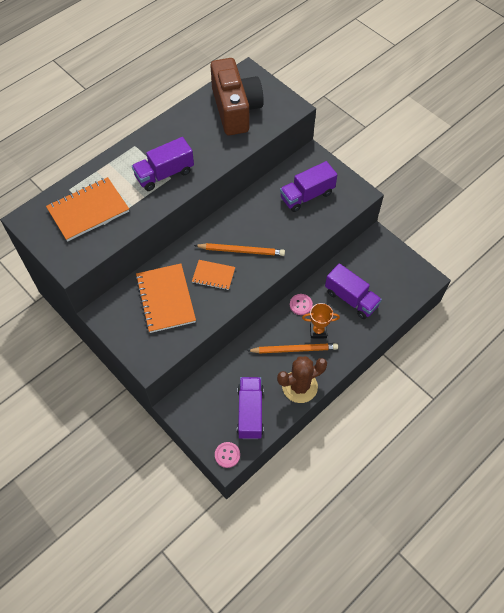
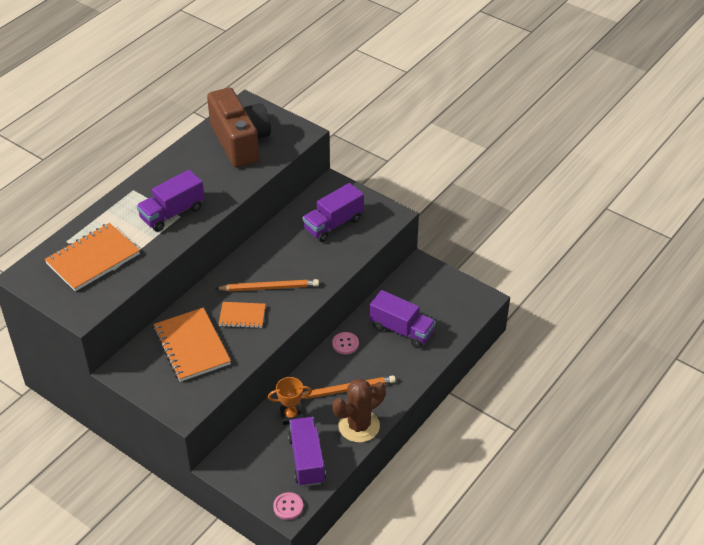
camera: 10 degrees left, 15 degrees down
(318, 331) = (370, 367): orange trophy -> orange trophy (291, 416)

